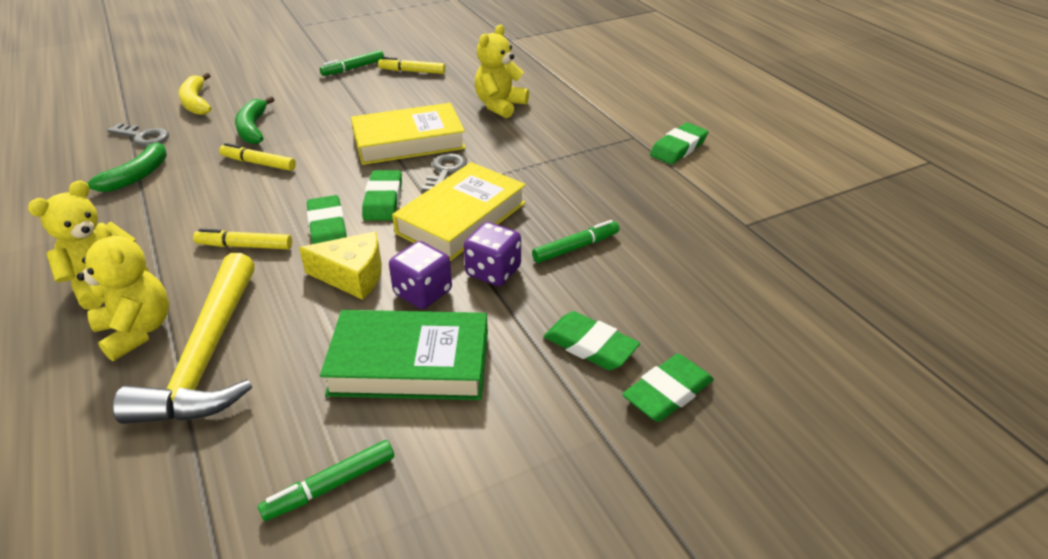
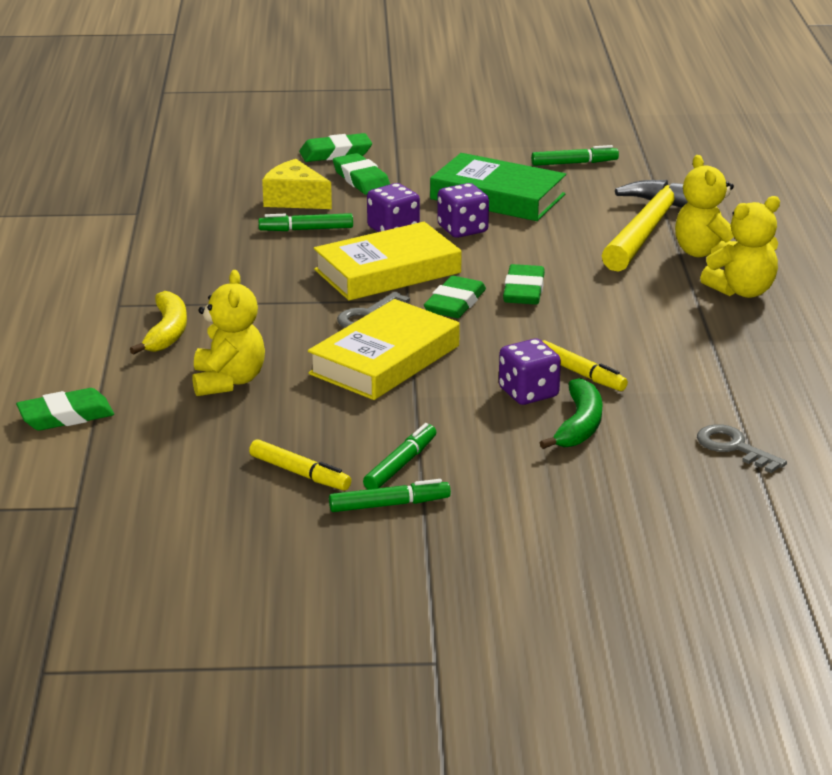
camera: 155 degrees left, 10 degrees down
(135, 177) = (733, 390): green banana -> none
(196, 102) = (659, 493): yellow banana -> yellow banana (167, 332)
(245, 246) = (609, 293): yellow marker -> none
(294, 141) = (528, 393): none -> purple dice
(352, 276) = (516, 251): yellow cheese -> yellow cheese (295, 199)
(358, 85) = (400, 465): none -> green marker
(409, 141) = (385, 360): yellow book -> yellow book turned 60 degrees counterclockwise
(500, 106) = (228, 381): yellow teddy bear -> yellow teddy bear turned 60 degrees counterclockwise
(678, 148) = (90, 283): green eraser -> green eraser (66, 416)

